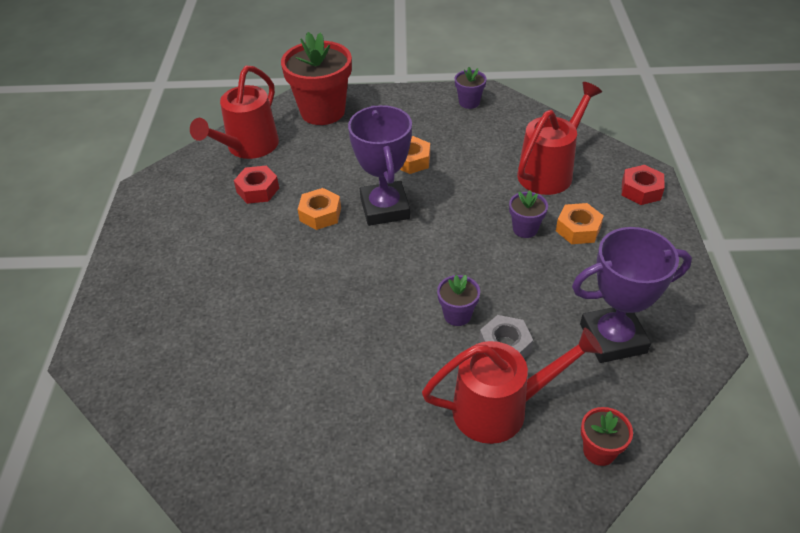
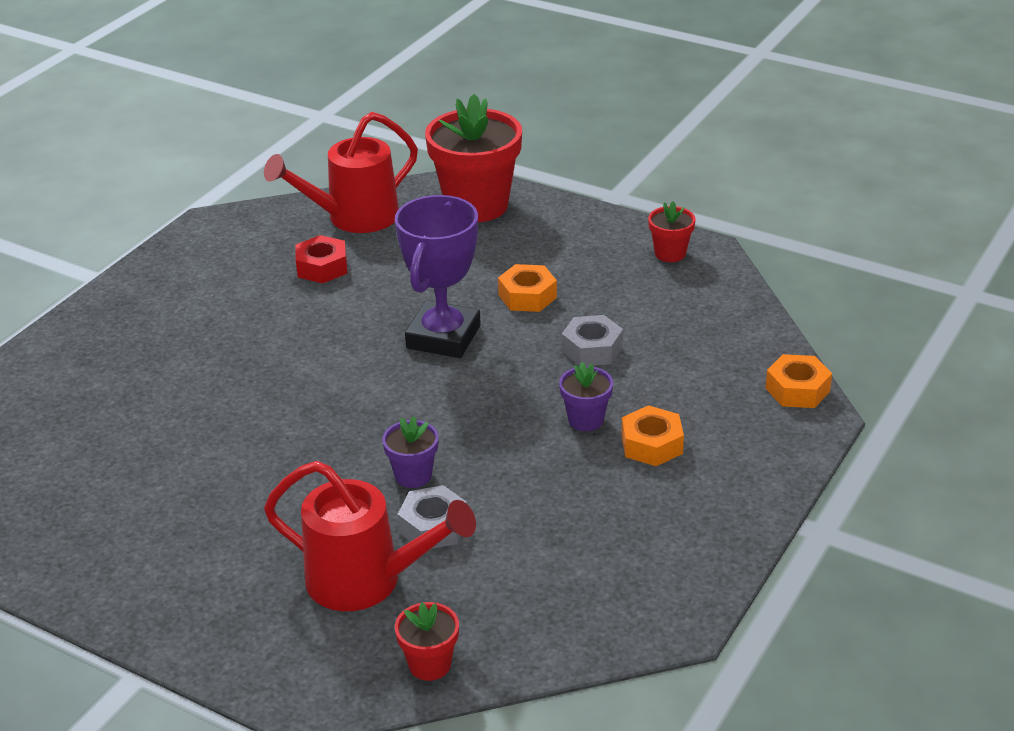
camera: 30 degrees right, 10 degrees down
(320, 214) = (365, 317): orange nut -> orange nut (797, 390)
(469, 102) = (670, 253): purple flower pot -> red flower pot
(483, 180) = (592, 349): none -> grey nut
(550, 171) = (688, 368): red watering can -> none
(613, 338) = (565, 570): purple trophy -> none
(641, 190) = (785, 433): red nut -> none

